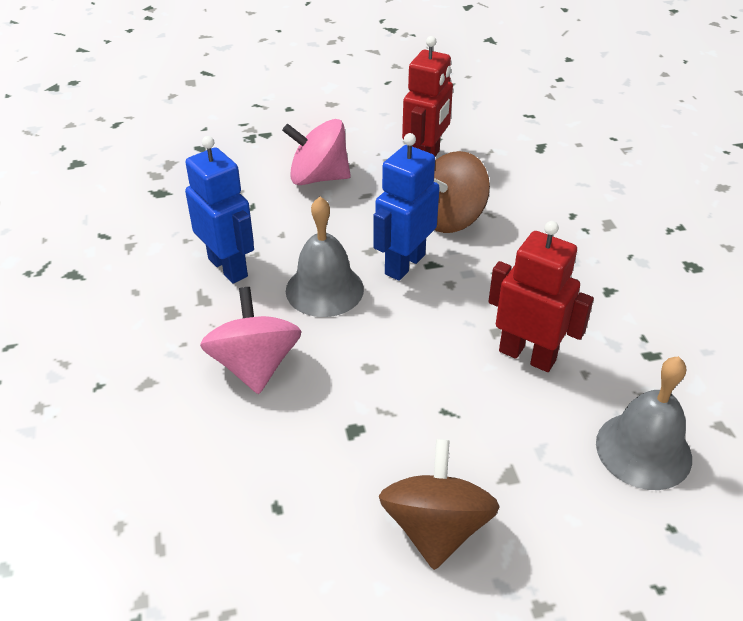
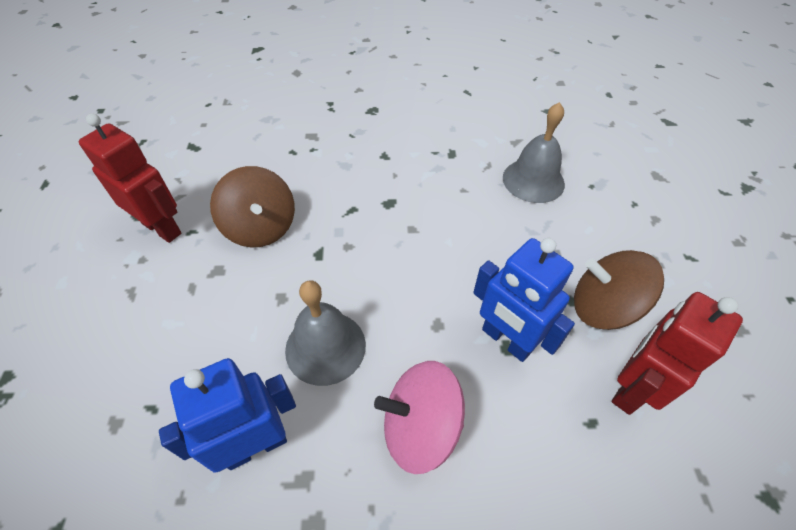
camera: 80 degrees left, 10 degrees up
(318, 177) = (136, 328): pink spinning top -> none
(404, 264) = (312, 274): blue robot -> blue robot (506, 340)
(527, 355) = (442, 216): red robot -> red robot (631, 388)

